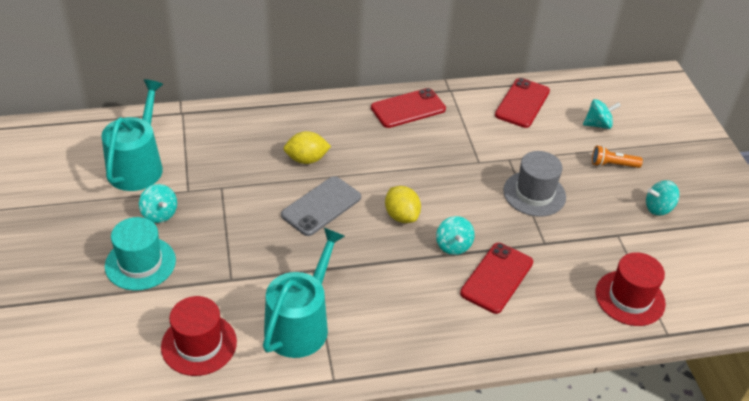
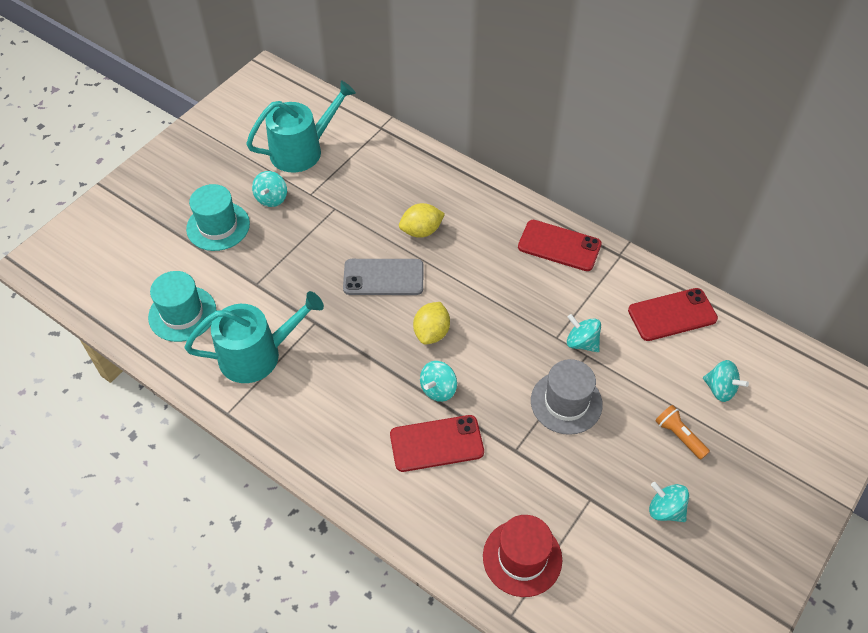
camera: 50 degrees right, 10 degrees up
(199, 344) = (182, 313): red hat -> turquoise hat
(306, 159) = (421, 231): yellow lemon -> yellow lemon turned 60 degrees counterclockwise
(496, 154) = (582, 342): none -> turquoise spinning top

